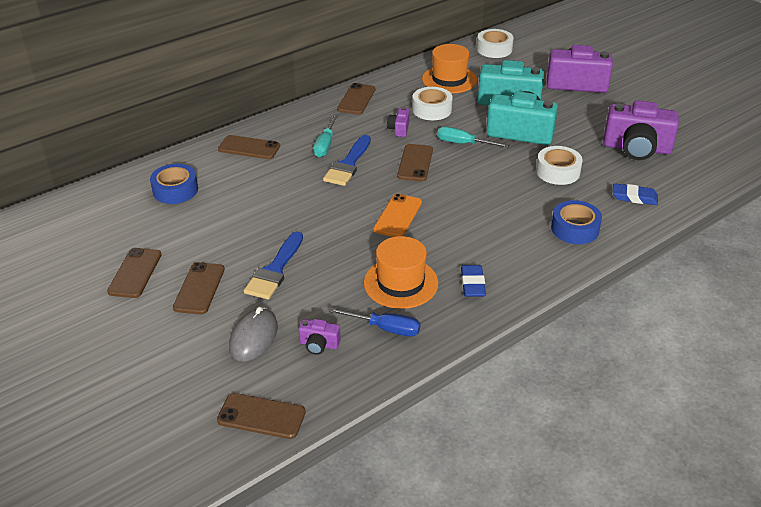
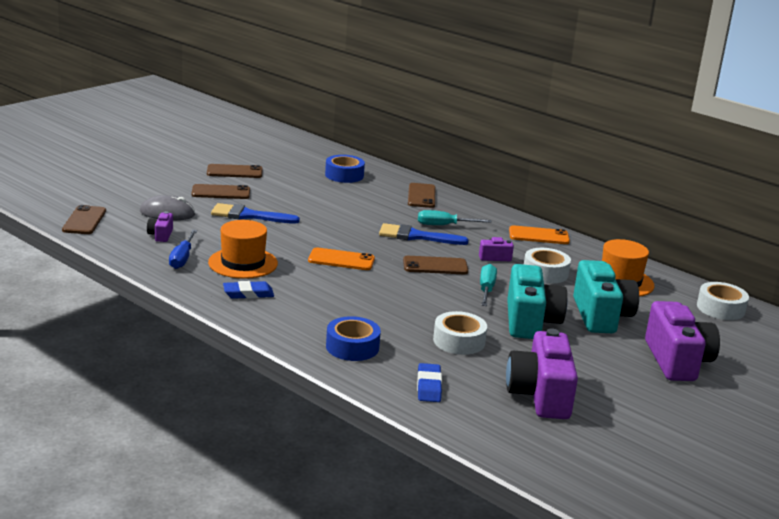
camera: 75 degrees right, 15 degrees down
(356, 99) = (539, 236): brown phone -> orange phone

